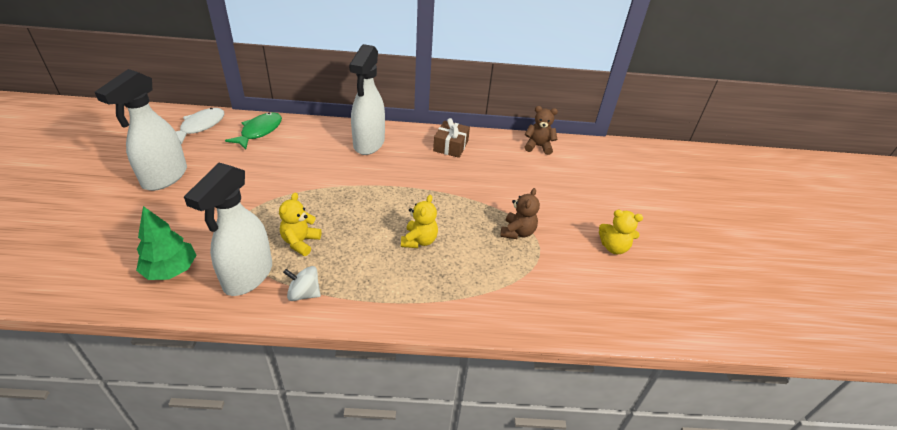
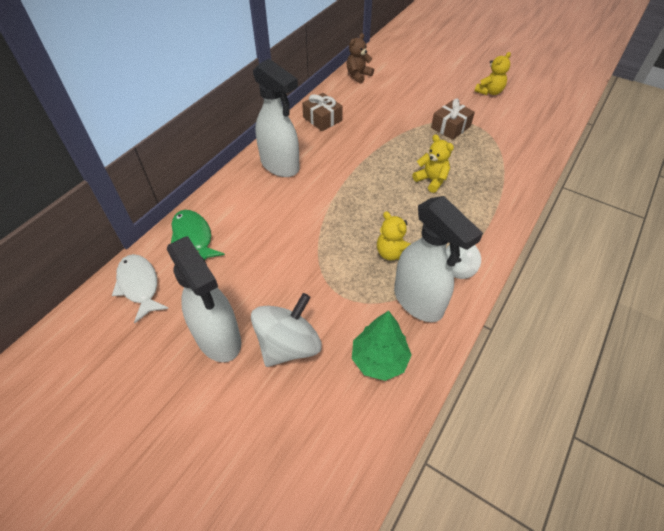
camera: 55 degrees left, 10 degrees up
(169, 213) = (288, 345): none -> white spinning top
(517, 232) = (450, 127): brown teddy bear -> brown gift

